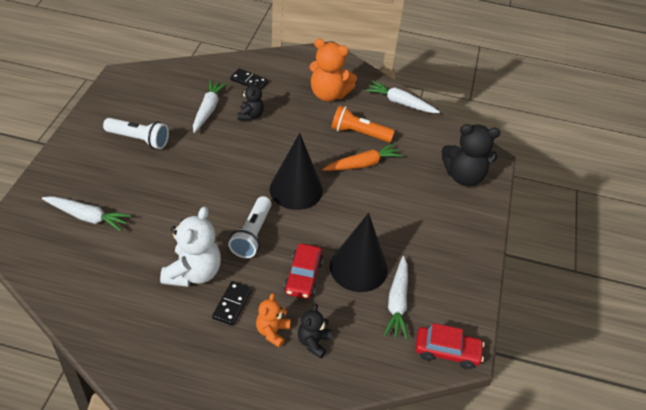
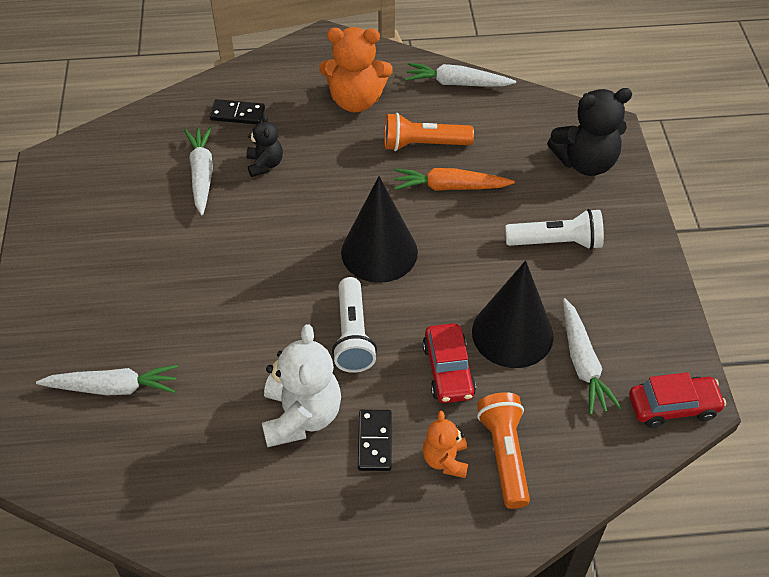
camera: 15 degrees left, 5 degrees up
(139, 139) = (127, 250): white flashlight -> white flashlight (556, 242)
(313, 342) = (504, 455): black teddy bear -> orange flashlight
(363, 164) = (449, 187): orange carrot -> orange carrot turned 135 degrees counterclockwise

